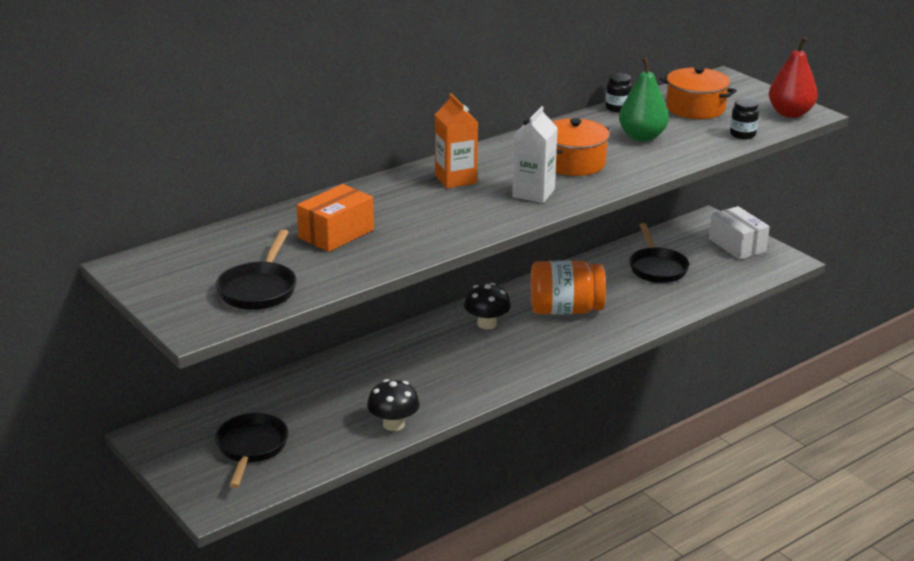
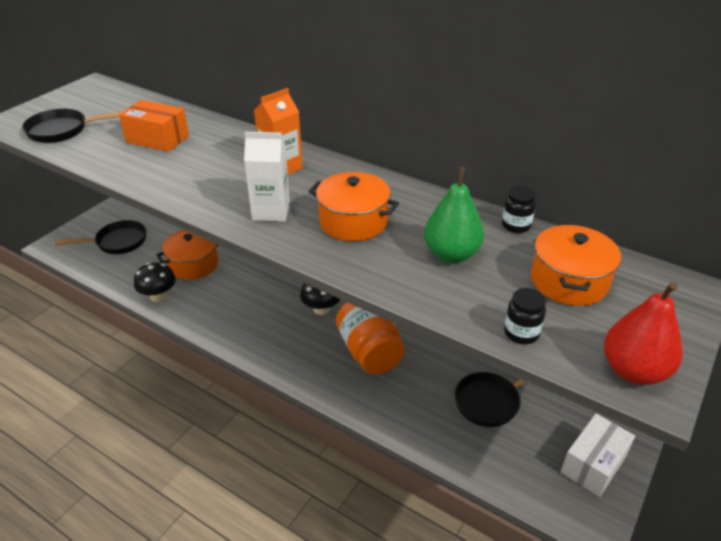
camera: 70 degrees right, 10 degrees up
(348, 394) = (193, 264): none -> orange pot

